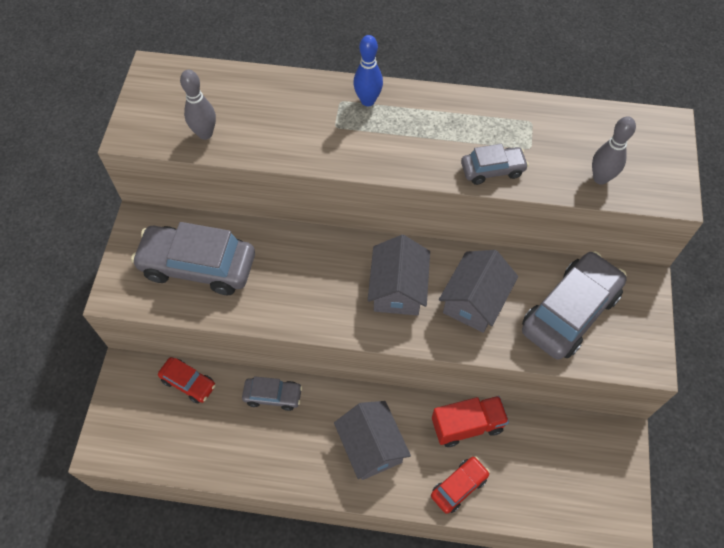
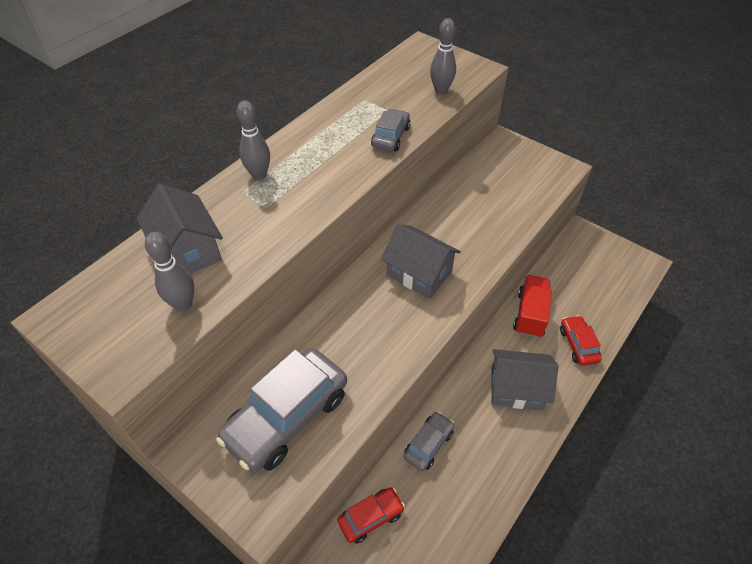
camera: 60 degrees left, 10 degrees down
(368, 101) = (259, 175): blue bowling pin -> grey bowling pin
(474, 301) = (461, 232): grey house -> grey house (187, 250)
(569, 312) = (503, 186): grey car -> none

